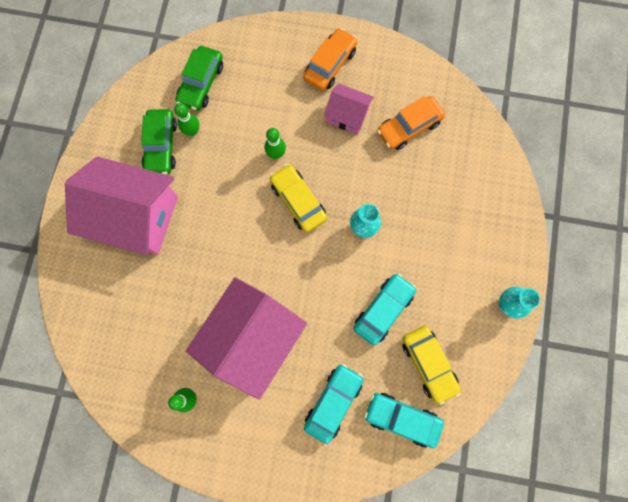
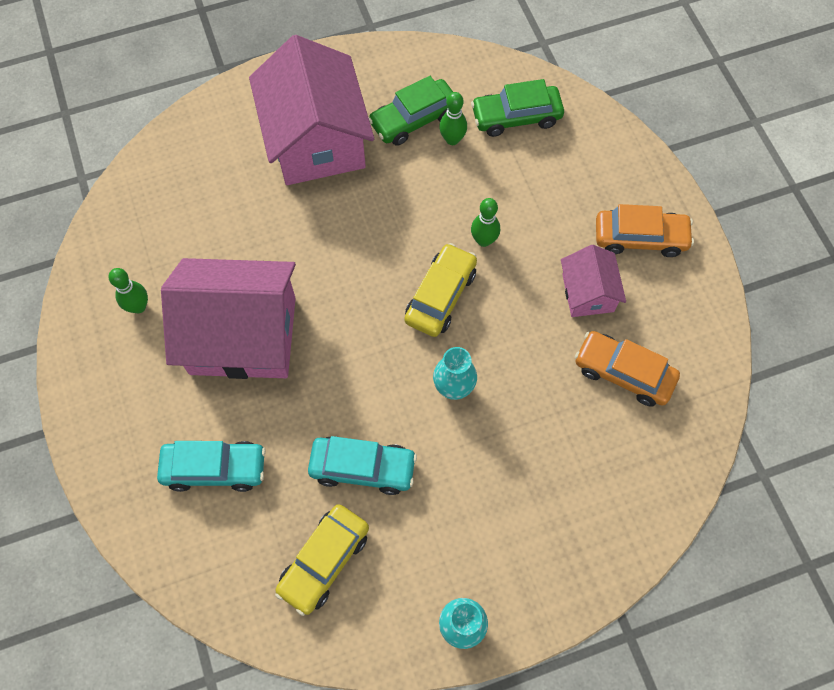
camera: 60 degrees right, 10 degrees down
(402, 419) = (236, 563): turquoise car -> none

